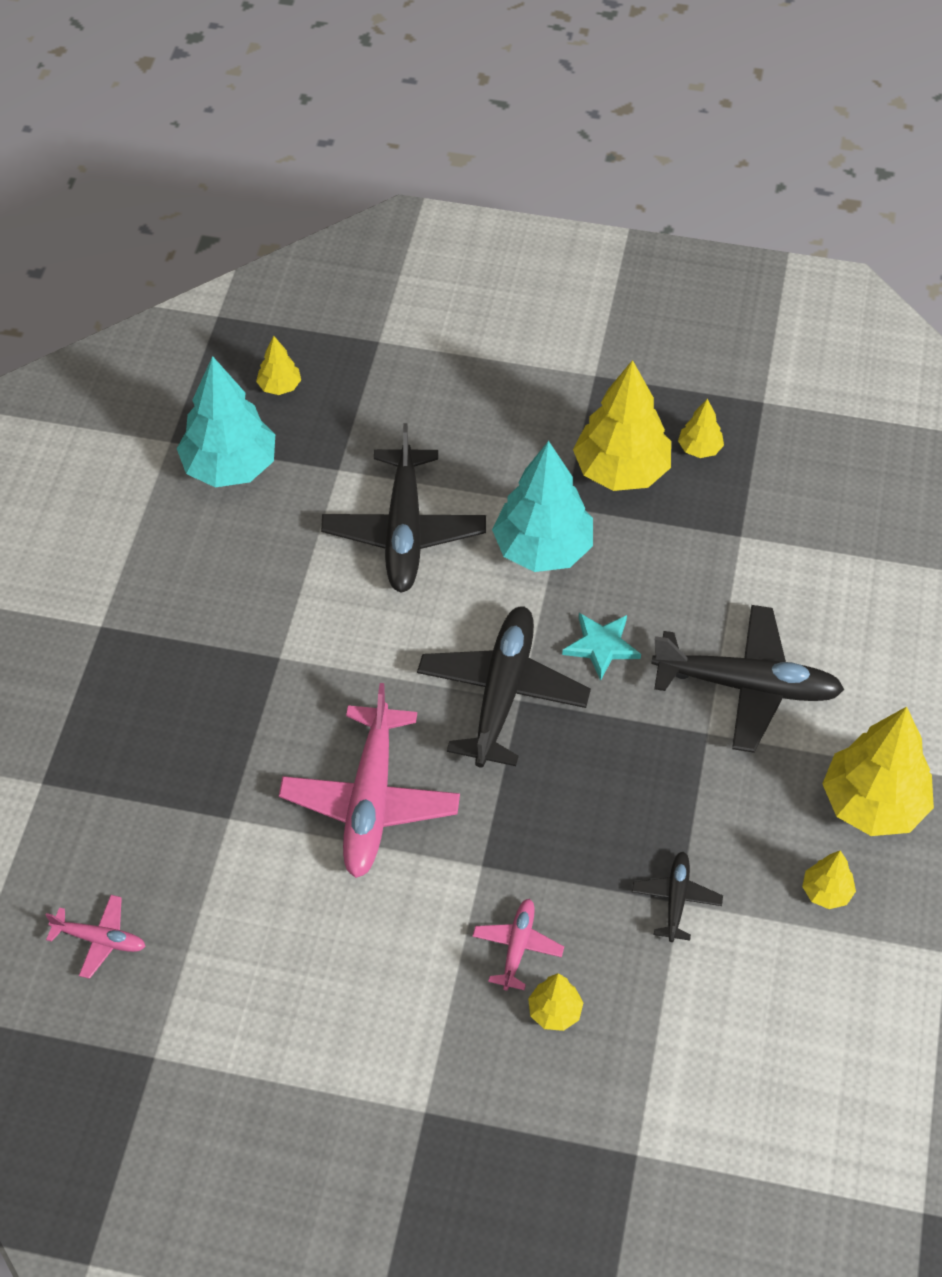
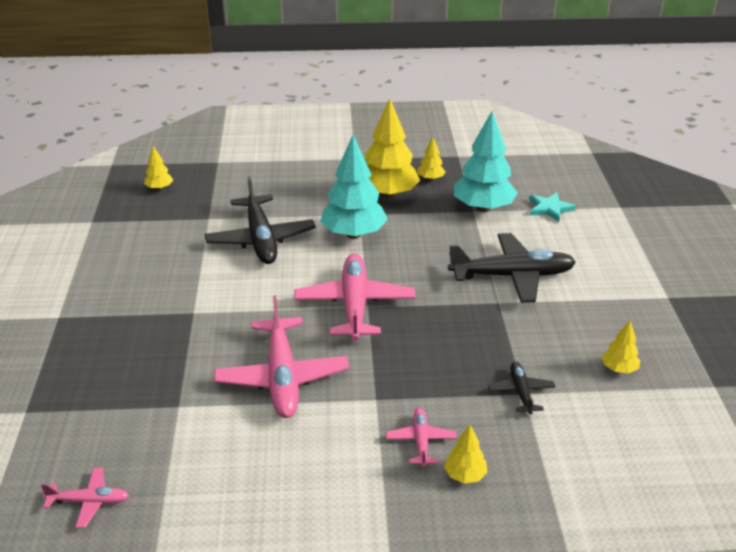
camera: 15 degrees left, 20 degrees down
(229, 467) = (135, 227): turquoise tree -> turquoise tree (483, 208)
(502, 694) = (354, 306): black plane -> pink plane
(601, 646) = (410, 272): turquoise star -> turquoise star (549, 209)
(873, 804) = (622, 319): yellow tree -> none

